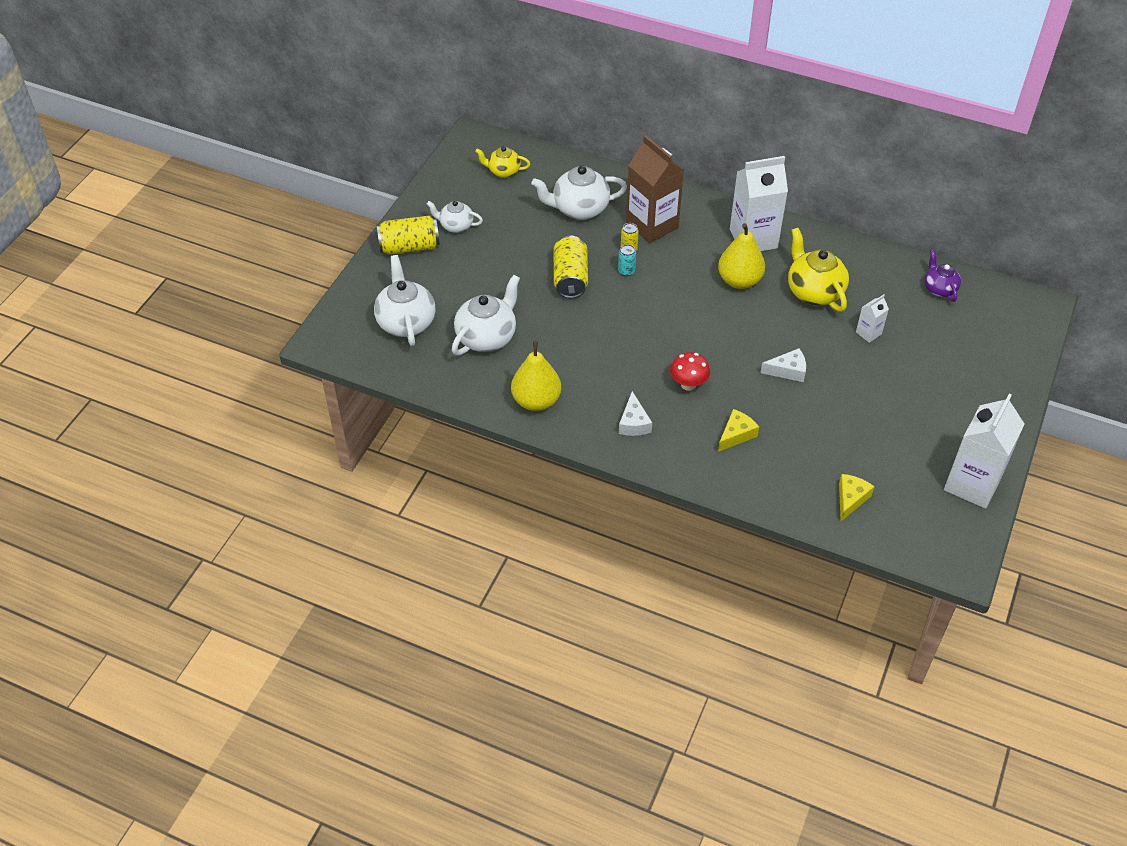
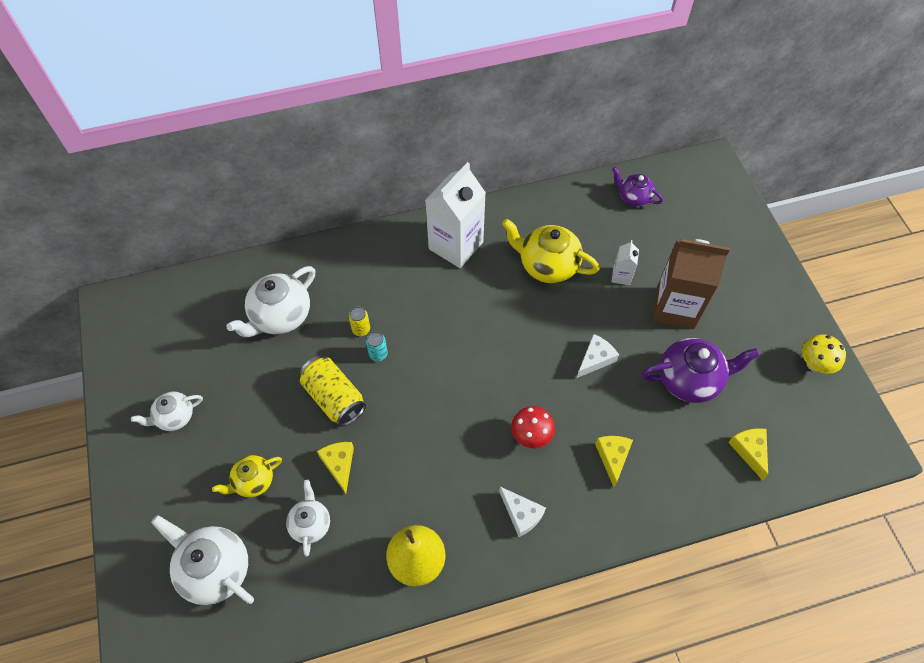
camera: 40 degrees left, 10 degrees up
(409, 247) = (145, 475): yellow can -> none
(487, 337) = (310, 524): white teapot -> white teapot, size x0.60
(503, 171) = (173, 323): yellow teapot -> yellow teapot (253, 481)
(537, 317) = (339, 464): none -> yellow cheese
(652, 225) = (360, 289): brown carton -> brown carton (675, 308)
(739, 280) = (480, 296): yellow pear -> none
(851, 428) = (689, 379): none -> purple teapot
(972, 484) = (814, 364): white carton -> yellow mushroom

